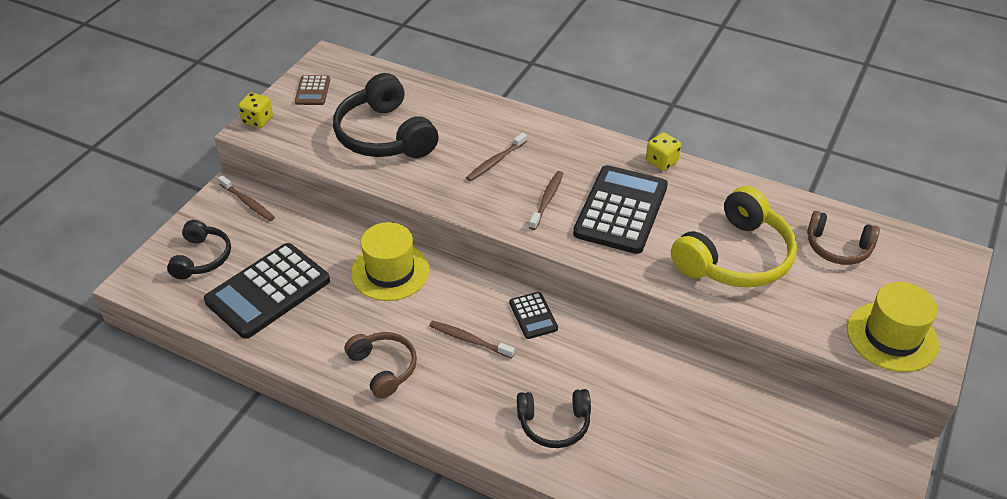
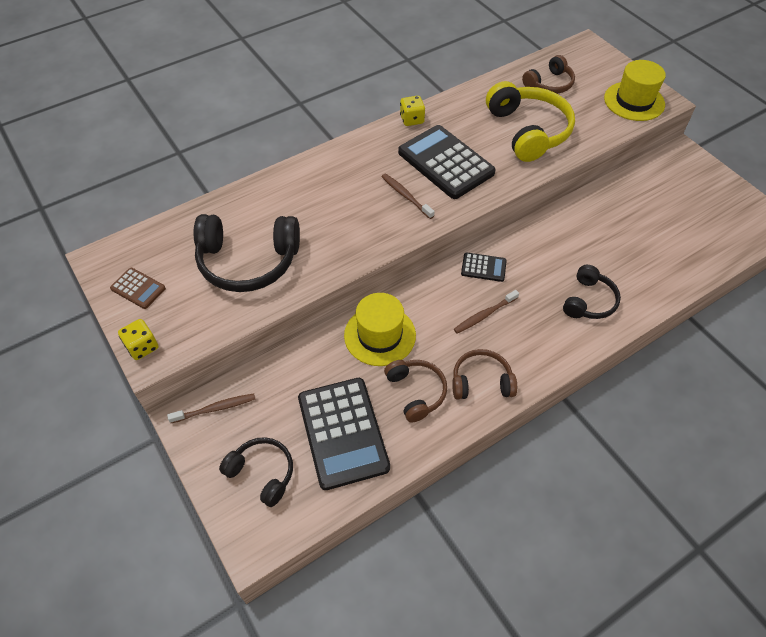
camera: 60 degrees left, 10 degrees up
(341, 323) = (416, 392): none -> brown headphones
(495, 161) = (339, 206): brown toothbrush -> none

